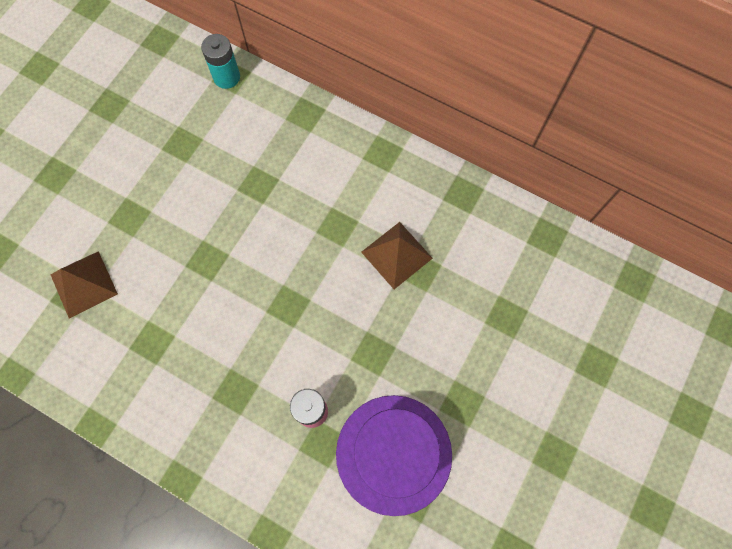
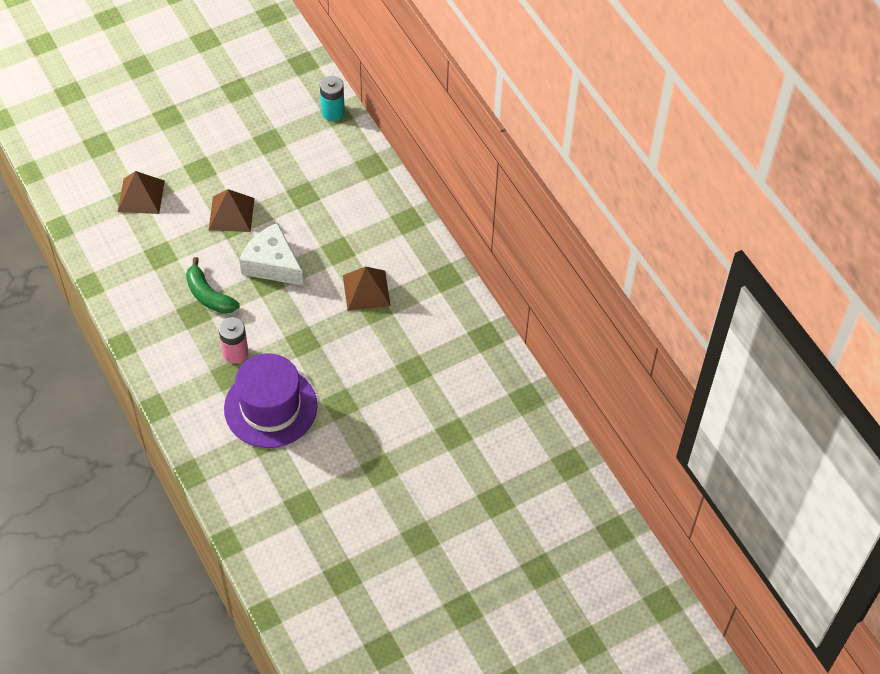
camera: 30 degrees right, 15 degrees down
(197, 249) = (231, 214): none -> brown pyramid
(237, 359) = (209, 295): none -> green banana
(280, 282) = (272, 264): none -> white cheese

